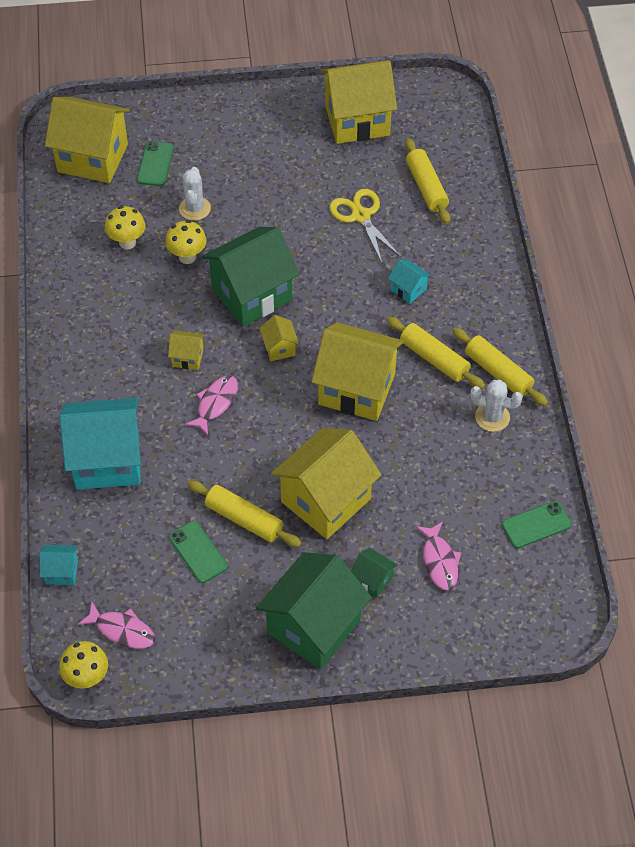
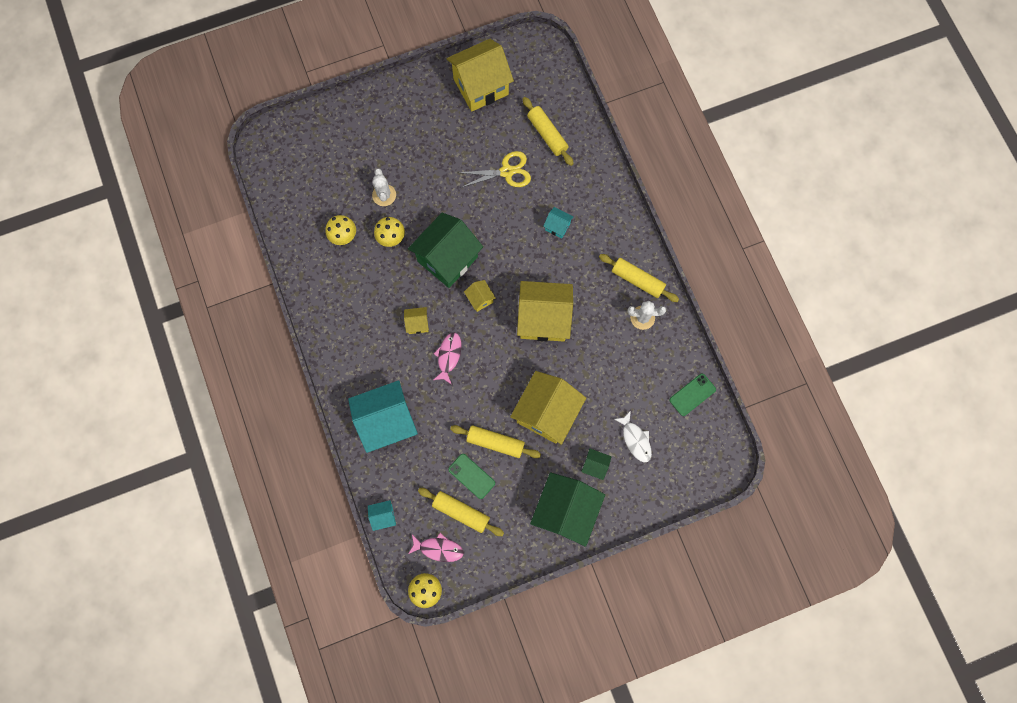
camera: 15 degrees left, 20 degrees up
(93, 158) = (294, 169): yellow house -> none
(155, 164) = (343, 162): green phone -> none
(361, 216) = (506, 171): yellow scissors -> yellow scissors turned 120 degrees clockwise
(434, 359) = (590, 280): yellow rolling pin -> yellow rolling pin (461, 512)
(439, 561) = (635, 439): pink fish -> white fish

